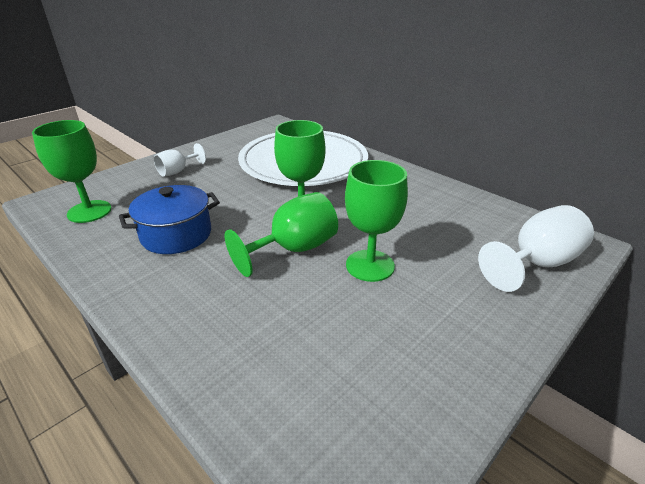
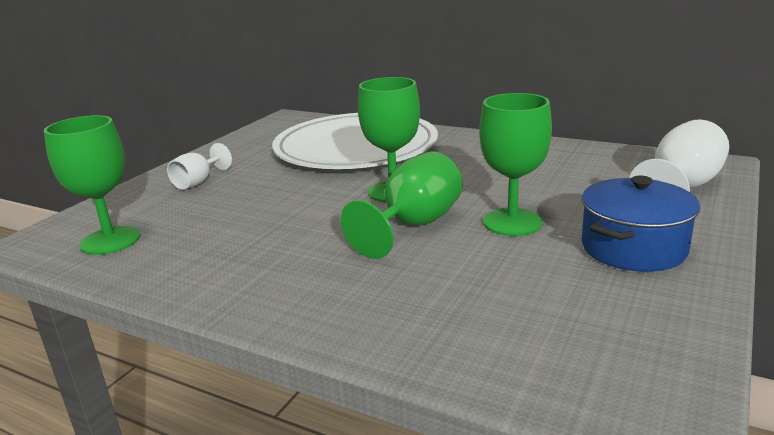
camera: 15 degrees left, 10 degrees down
(176, 235) = (254, 240): blue pot -> blue pot (633, 248)

